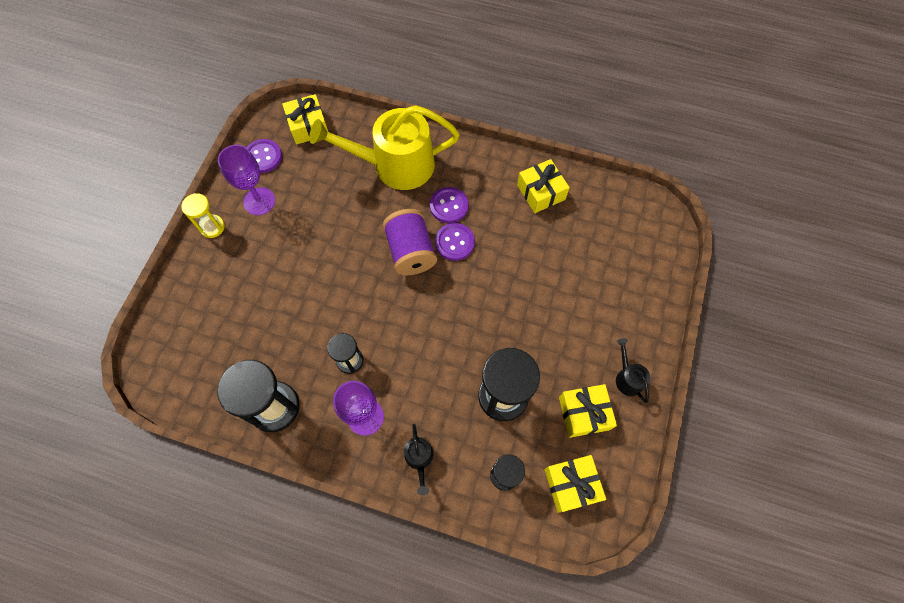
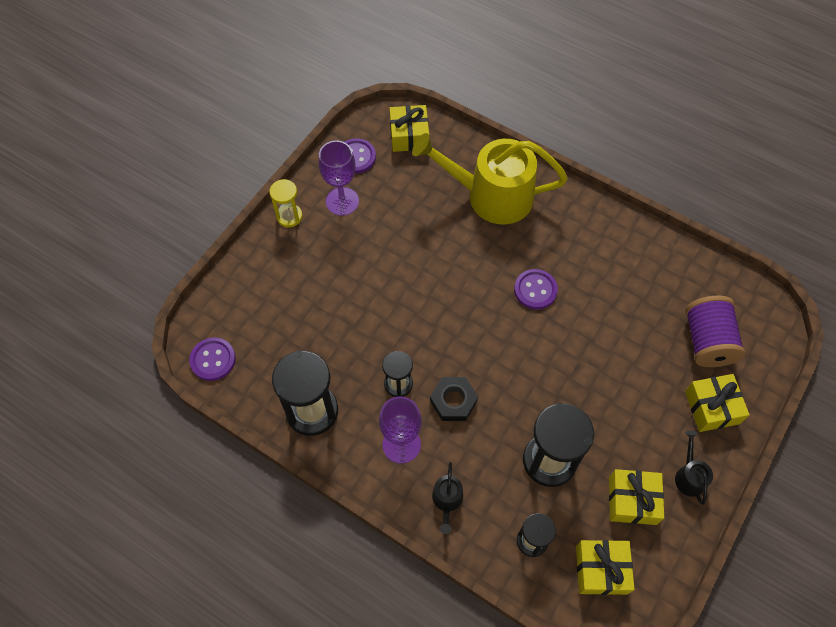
camera: 15 degrees right, 5 degrees down
(404, 363) = (453, 401): none -> black nut
(411, 252) = (486, 289): purple spool -> purple spool (707, 341)
(449, 206) = (538, 251): purple button -> purple button (213, 360)
(541, 192) = (641, 259): yellow gift -> yellow gift (712, 407)

